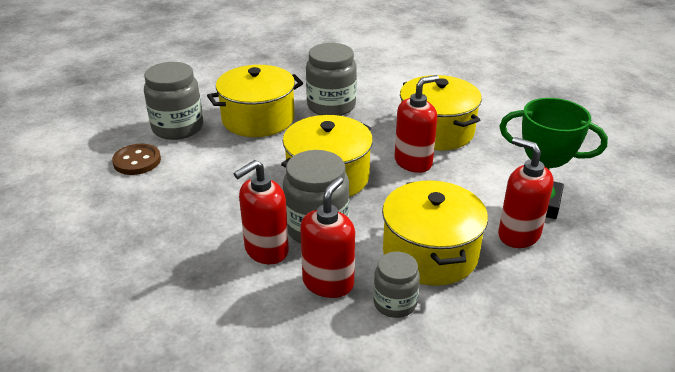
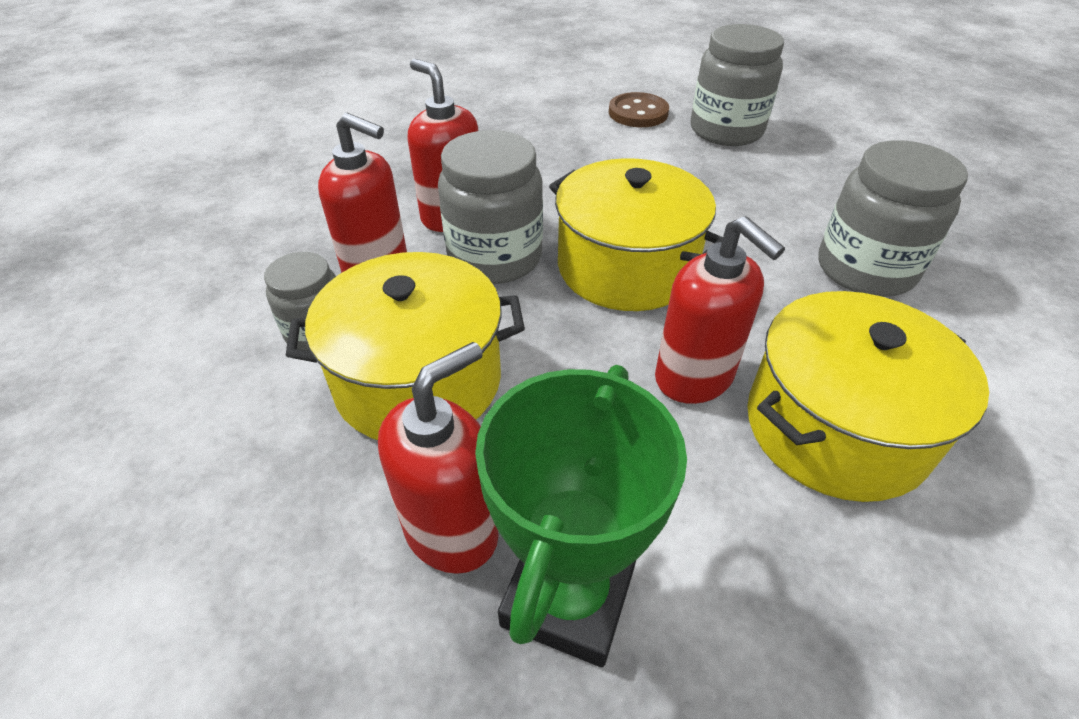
camera: 90 degrees right, 10 degrees up
(258, 119) = (780, 193): yellow pot -> none

